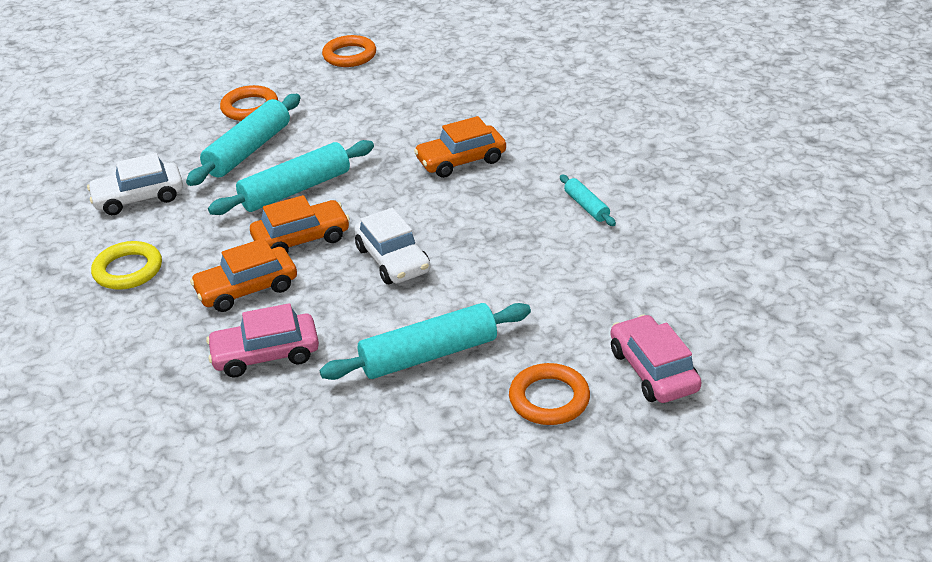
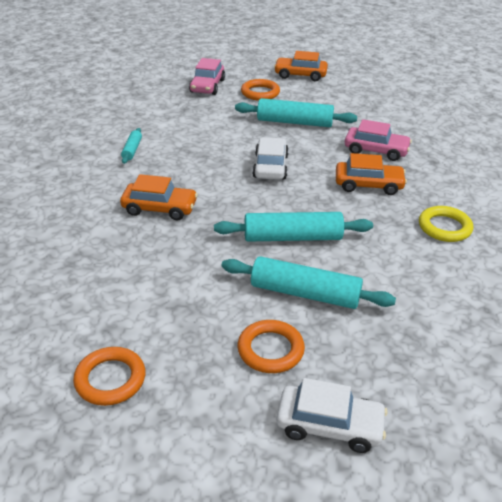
camera: 150 degrees left, 0 degrees up
(139, 198) = (421, 286): white car -> white car (329, 425)
(248, 150) = (305, 293): turquoise rolling pin -> turquoise rolling pin turned 45 degrees clockwise
(301, 238) = (314, 200): orange car -> orange car (300, 75)

